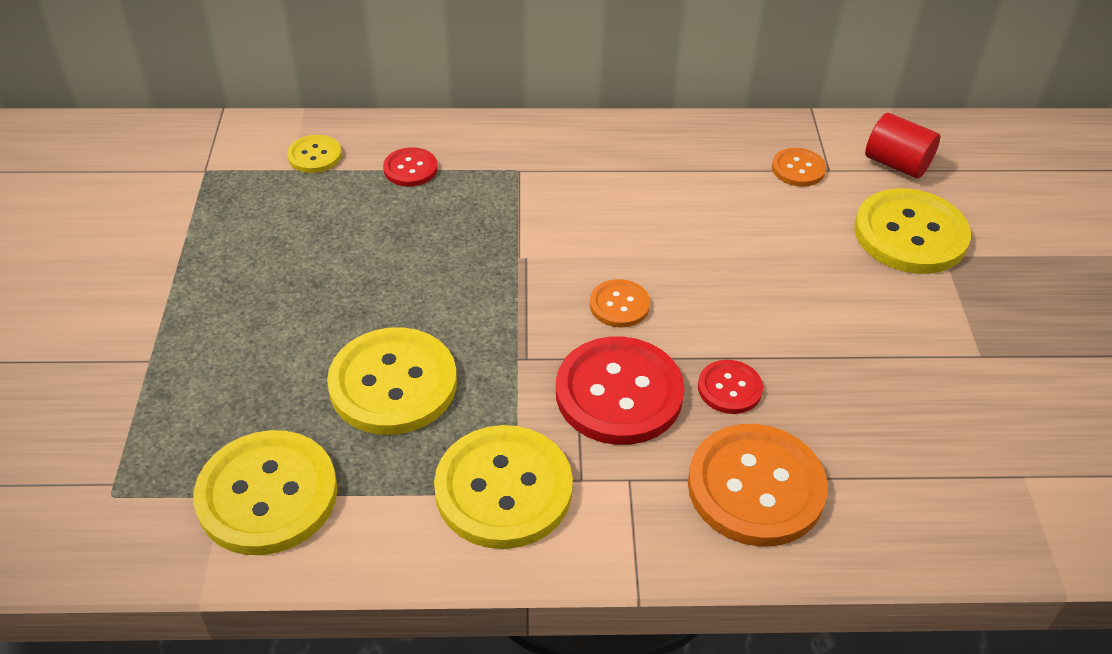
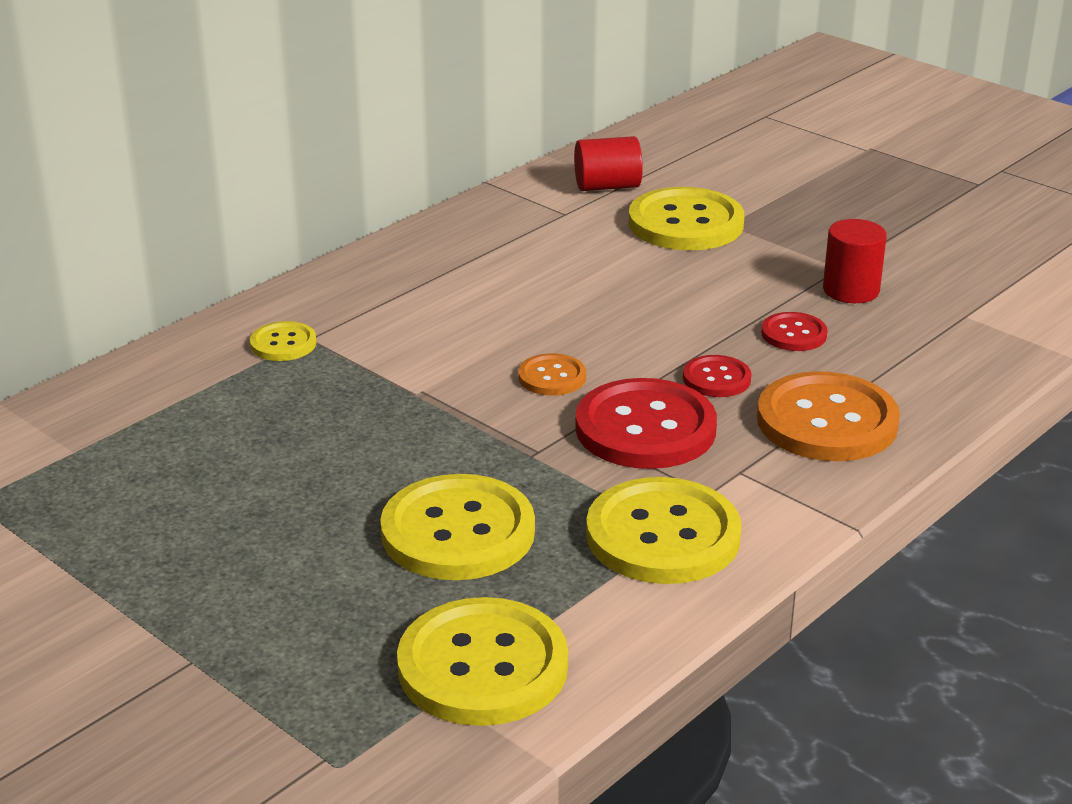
camera: 45 degrees left, 15 degrees down
(314, 156) = (81, 429): yellow button -> yellow button (283, 344)
(410, 169) = (202, 388): red button -> red button (793, 334)
(798, 169) = (541, 224): orange button -> none
(956, 383) = (851, 290): none -> red cylinder

